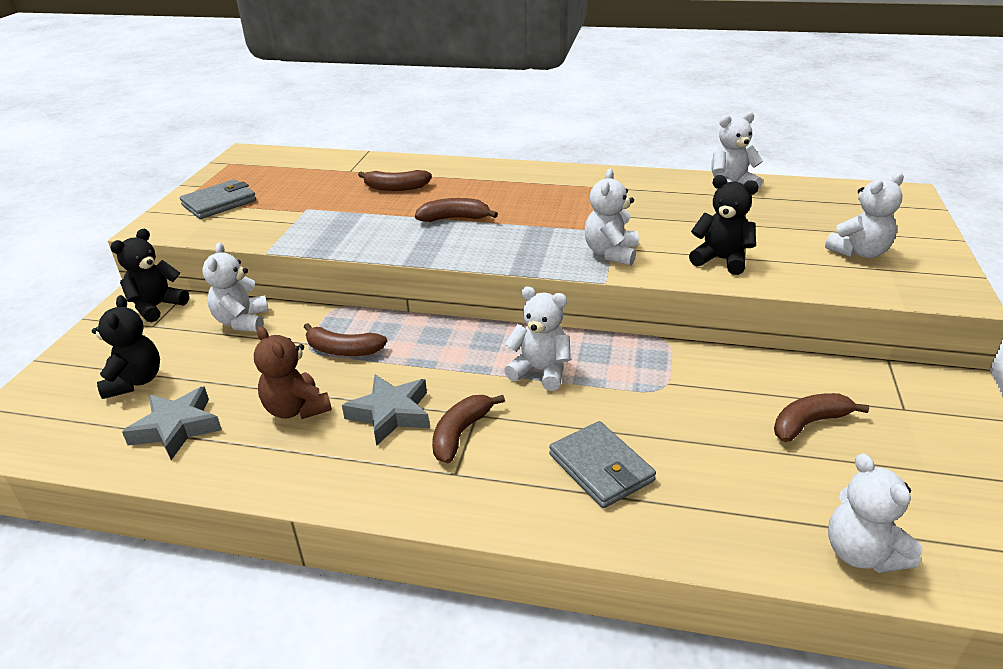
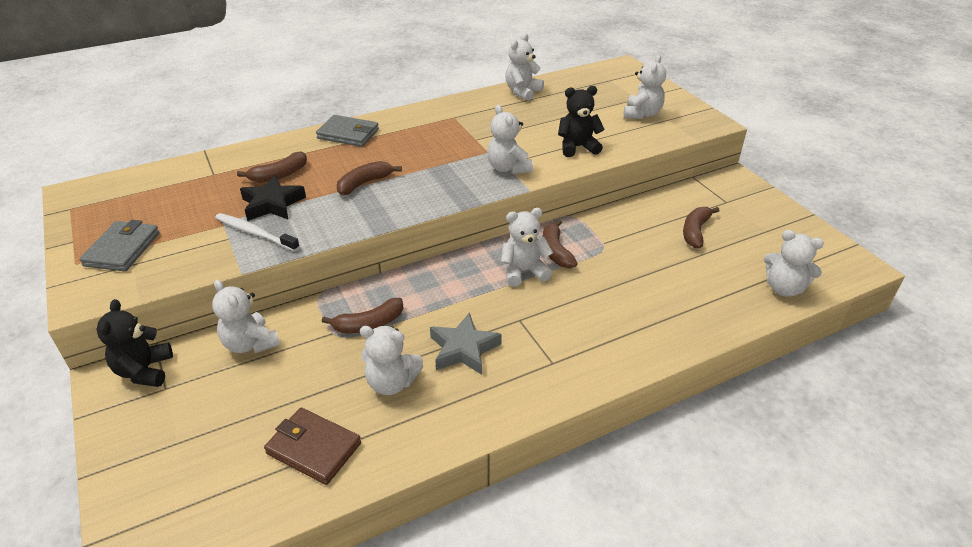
camera: 40 degrees left, 5 degrees up
(135, 381) = (220, 438): black teddy bear -> none
(177, 428) = (313, 448): grey star -> brown wallet
(296, 409) = (391, 383): brown teddy bear -> white teddy bear
(316, 226) = (255, 233): none -> white toothbrush
(359, 208) = (272, 204): none -> black star
(460, 433) = (525, 337): brown banana -> brown banana (555, 251)
(601, 468) = (627, 312): grey wallet -> grey wallet (348, 134)

